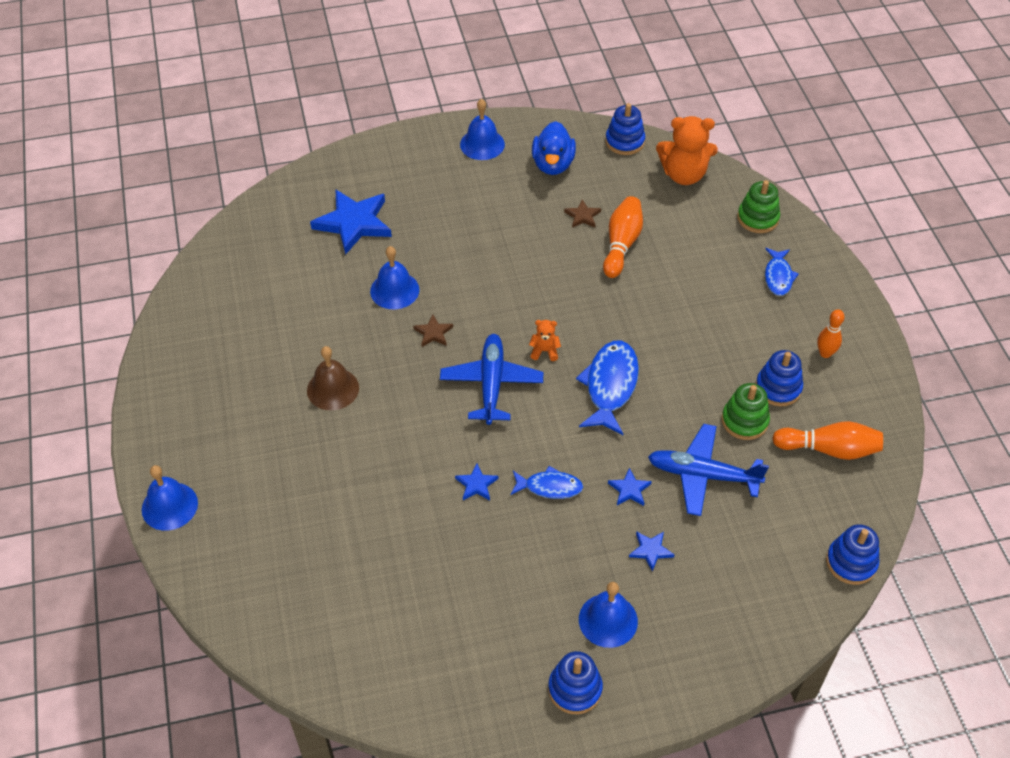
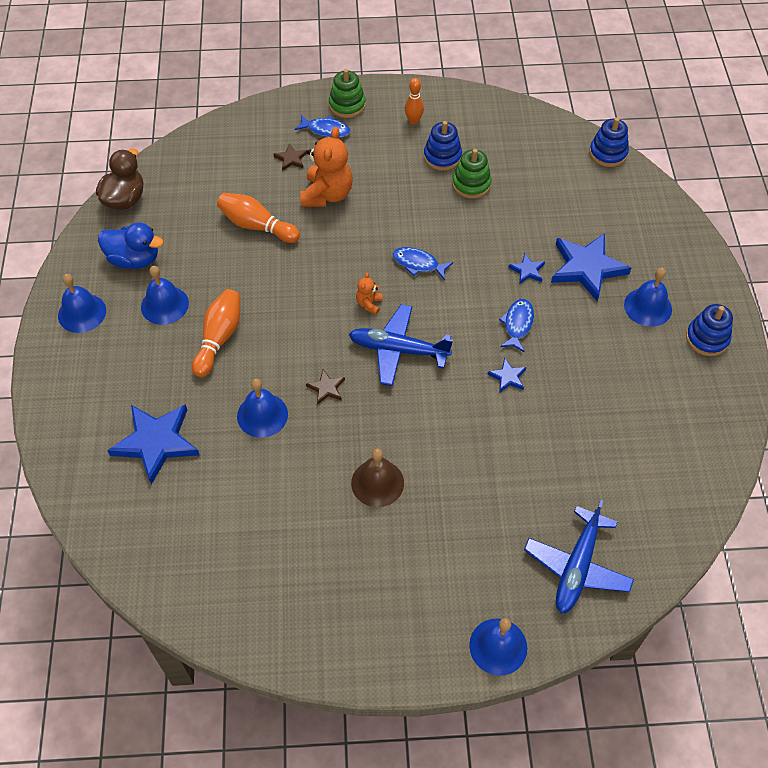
camera: 80 degrees left, 5 degrees up
(505, 197) = (164, 305): none -> blue bell
(582, 216) = (211, 248): brown star -> brown star (291, 159)
(610, 386) = (418, 264): blue fish -> blue fish, size x0.60
(624, 141) = (125, 199): blue stacking toy -> brown duck
(650, 550) = (587, 268): blue star -> blue star, size x2.18
(683, 175) = (185, 165): orange teddy bear -> orange teddy bear (327, 195)
(702, 475) = (520, 221): blue plane -> blue plane (577, 567)
(757, 218) = (256, 128): green stacking toy -> green stacking toy (347, 105)
(829, 449) = (506, 141): orange bowling pin -> orange bowling pin (219, 338)

